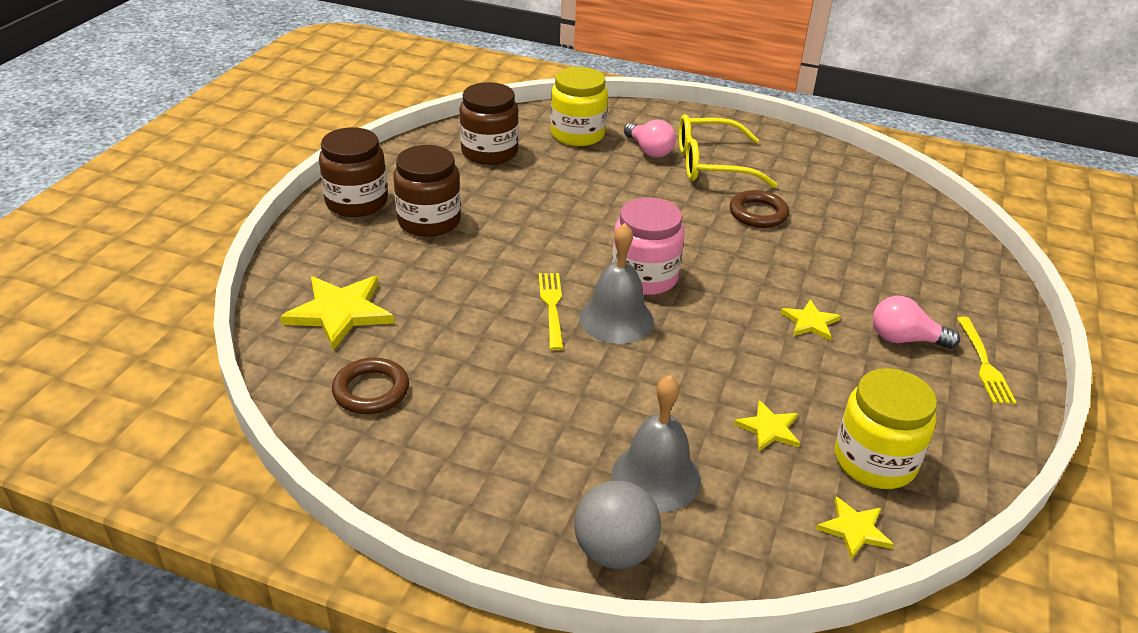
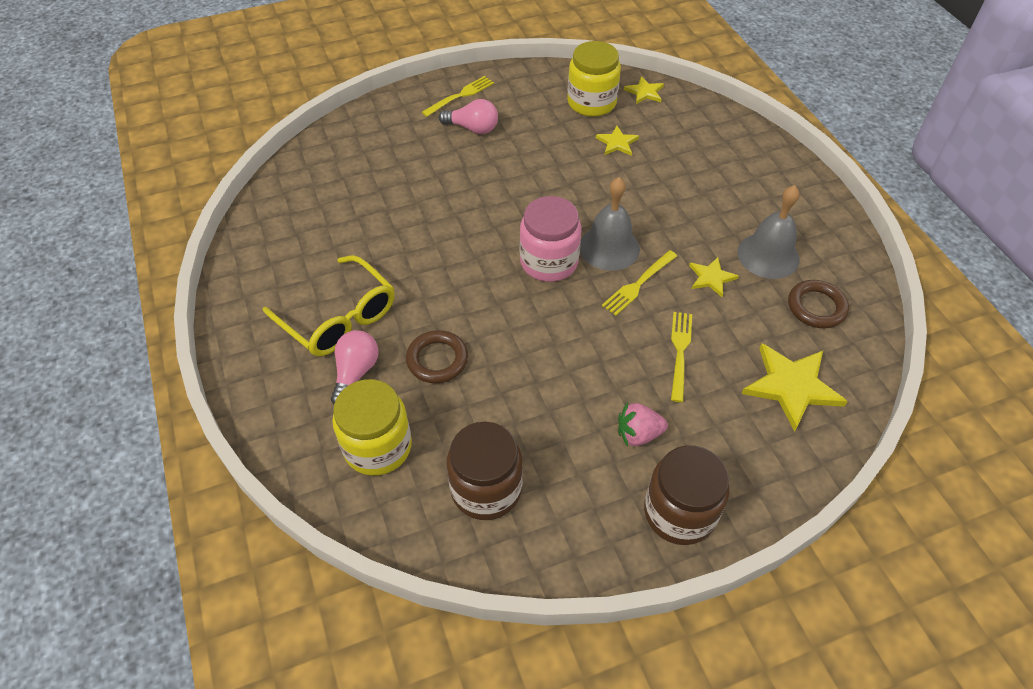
camera: 130 degrees left, 15 degrees up
(429, 221) = (638, 434): brown jar -> pink strawberry
(457, 281) = (680, 352): none -> yellow fork
(614, 551) = (762, 150): grey ball -> none
(656, 477) = (704, 161): grey bell -> grey bell (768, 255)
(758, 213) = (393, 251): brown ring -> brown ring (437, 360)
(810, 322) = (502, 168): yellow star -> yellow star (711, 278)
(905, 339) = (473, 128): pink light bulb -> pink light bulb turned 45 degrees counterclockwise

